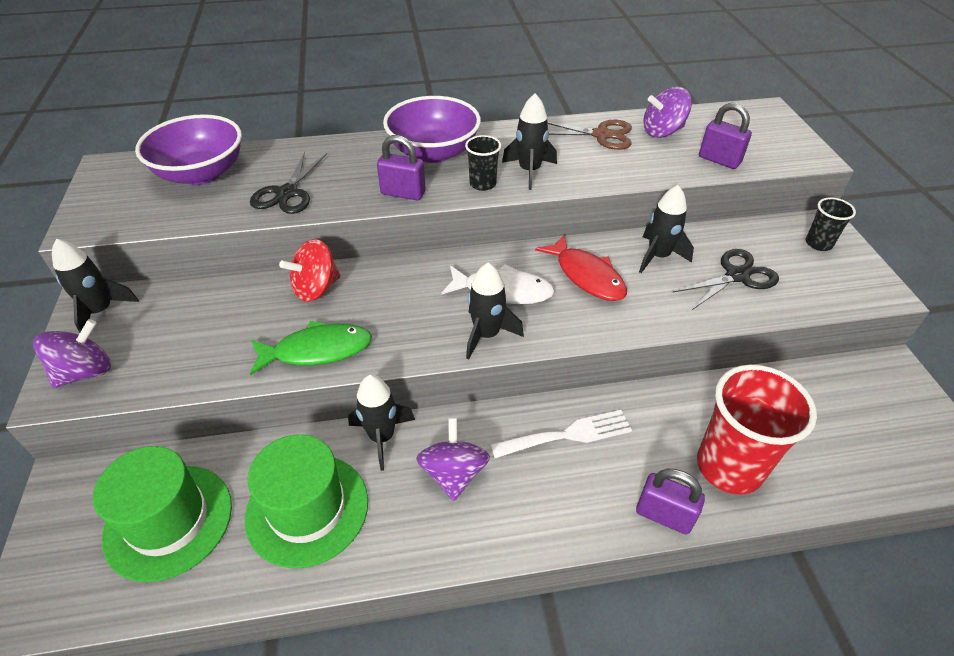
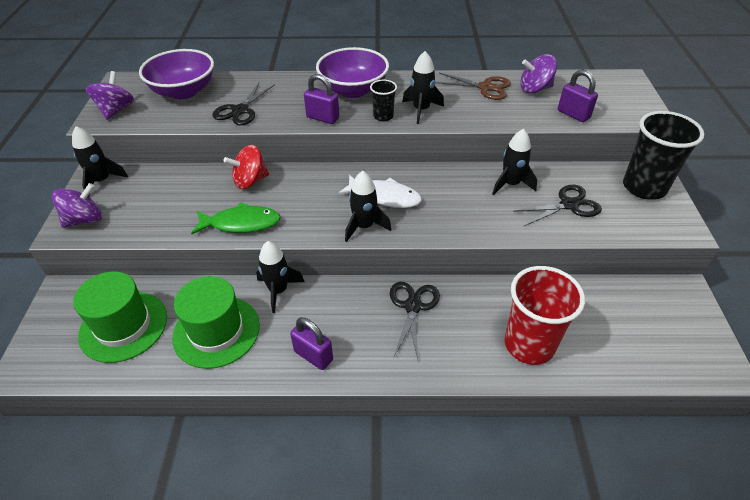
camera: 10 degrees right, 0 degrees up
(454, 473) = (323, 322): purple spinning top -> purple spinning top (116, 110)
(568, 435) = (413, 306): white fork -> black scissors
(587, 276) = (451, 193): red fish -> none
(664, 515) = (469, 371): purple padlock -> purple padlock (313, 356)
(818, 243) = (644, 187): black cup -> black cup, size x2.02

